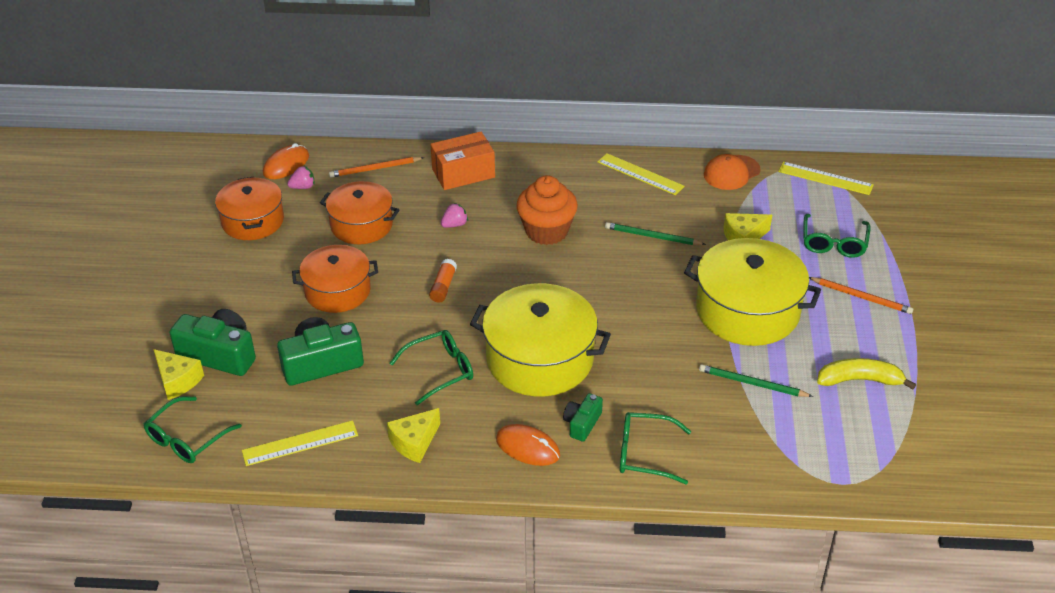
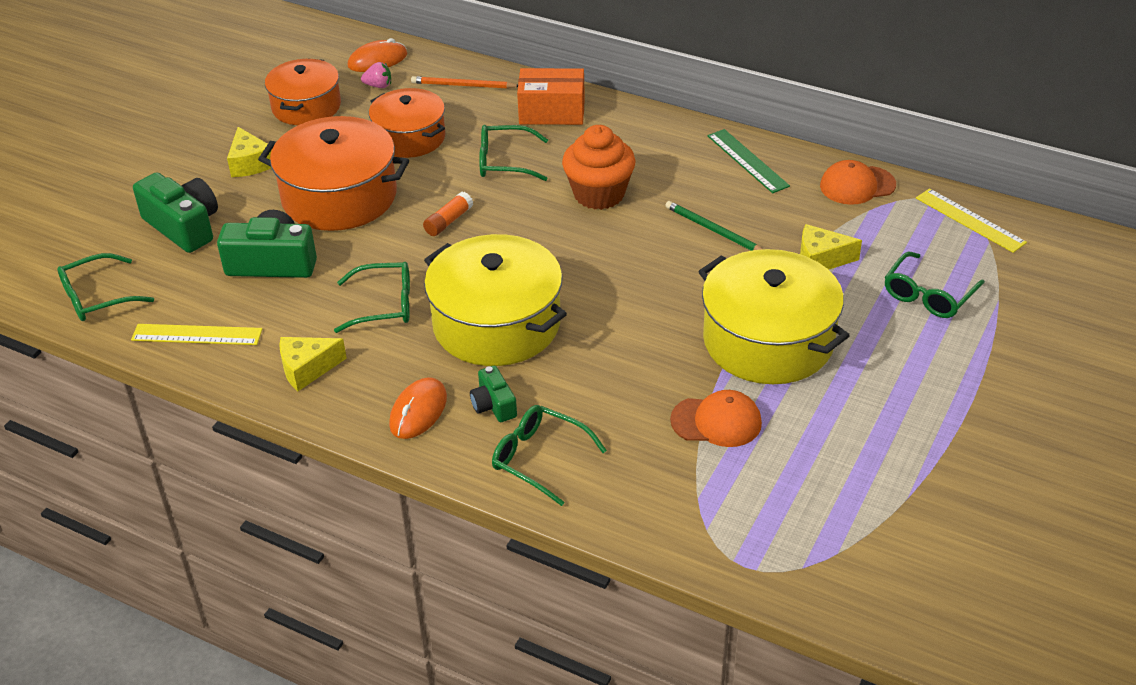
camera: 25 degrees right, 0 degrees up
(178, 381) = (128, 240): yellow cheese -> yellow cheese (250, 163)
(337, 291) = (339, 196): orange pot -> orange pot, size x1.54
(454, 224) = (505, 162): pink strawberry -> green glasses
(527, 447) = (418, 411): orange mouse -> orange mouse turned 60 degrees clockwise
(582, 423) = (494, 405): green camera -> green camera turned 75 degrees counterclockwise
(640, 174) = (747, 161): yellow ruler -> green ruler
(752, 383) = (716, 421): green pencil -> orange cap
(859, 380) = (850, 457): yellow banana -> none
(861, 297) = (920, 365): orange pencil -> none

